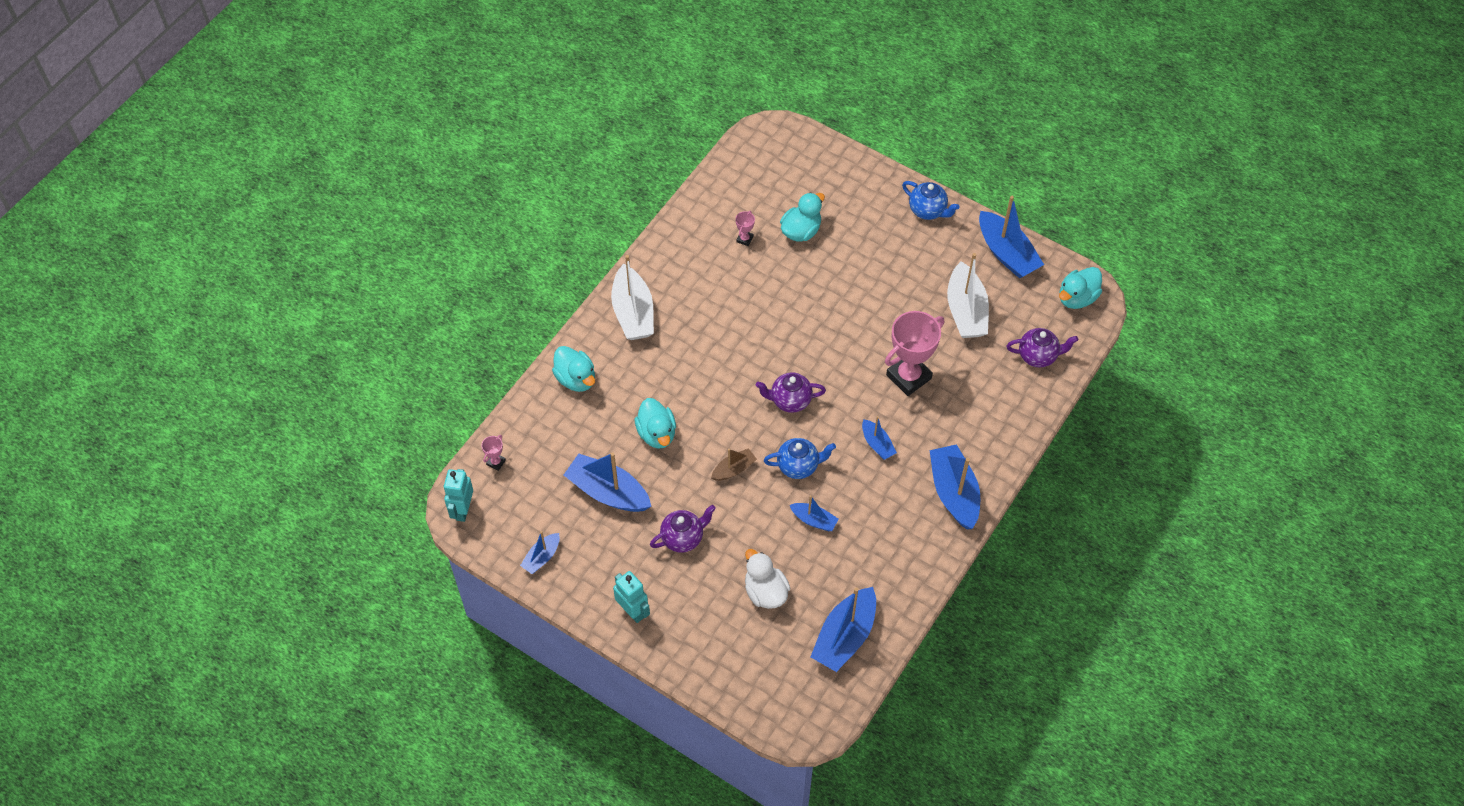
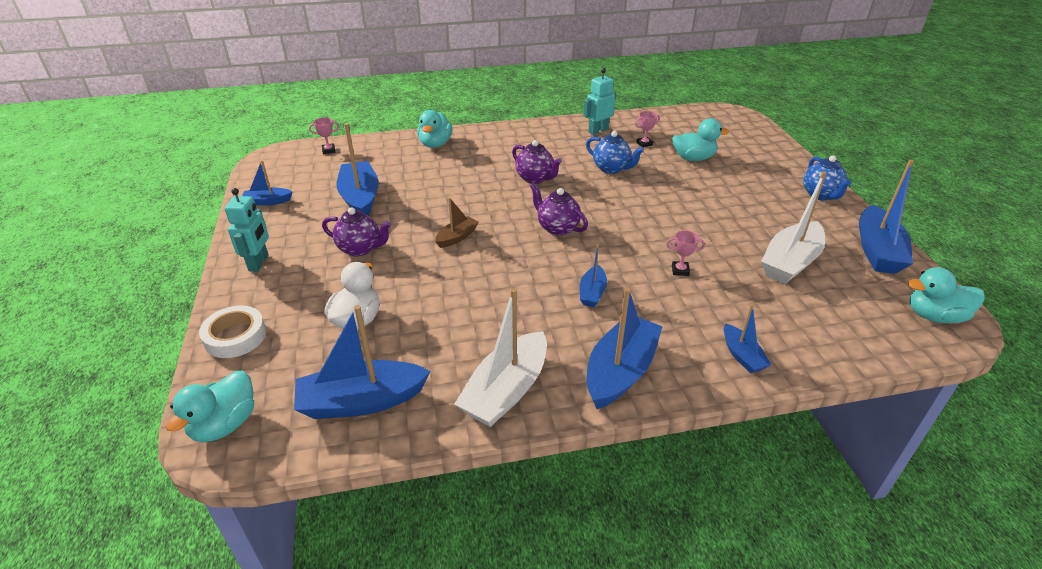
camera: 45 degrees right, 20 degrees down
(463, 510) = (274, 157): turquoise robot -> turquoise robot (598, 131)
(633, 313) = (517, 137): white boat -> white boat (506, 391)
(657, 433) = (438, 191): turquoise duck -> turquoise duck (225, 424)
(711, 669) = (235, 336): none -> white tape
(734, 469) = (457, 237): brown boat -> brown boat turned 60 degrees counterclockwise
(798, 466) = (507, 265): blue teapot -> blue teapot (611, 169)
(814, 520) = (466, 303): blue boat -> blue boat (742, 356)
(908, 376) = (680, 270): pink trophy -> pink trophy, size x0.42
(1038, 356) = (840, 331): purple teapot -> purple teapot (535, 178)

